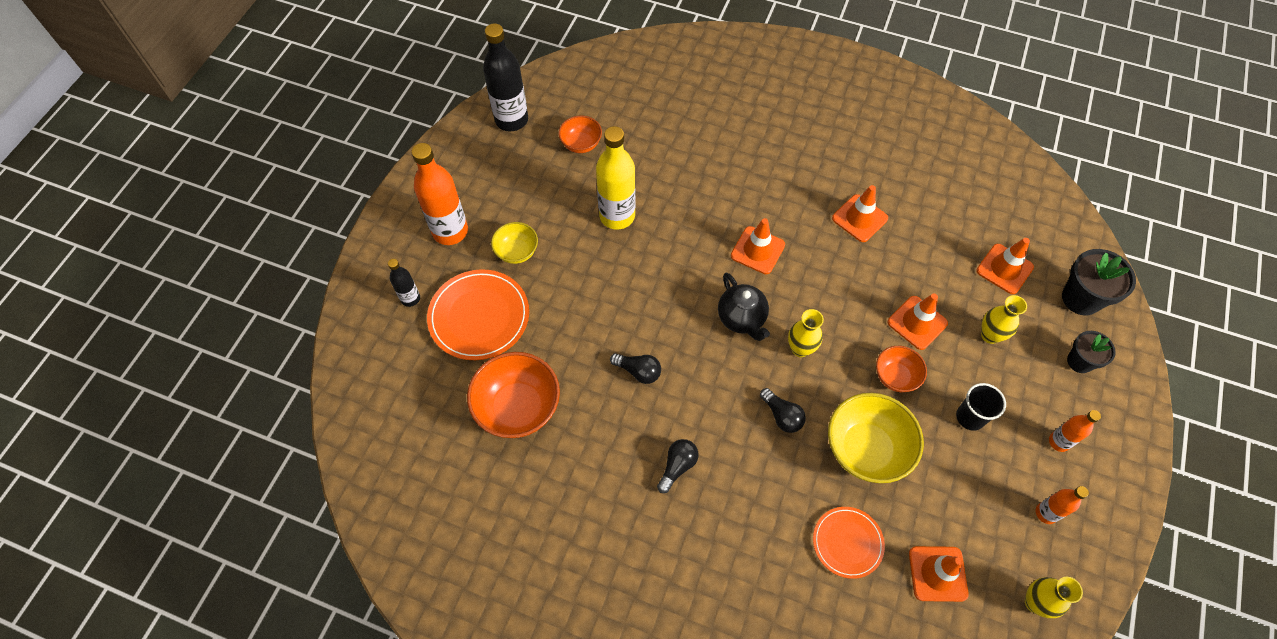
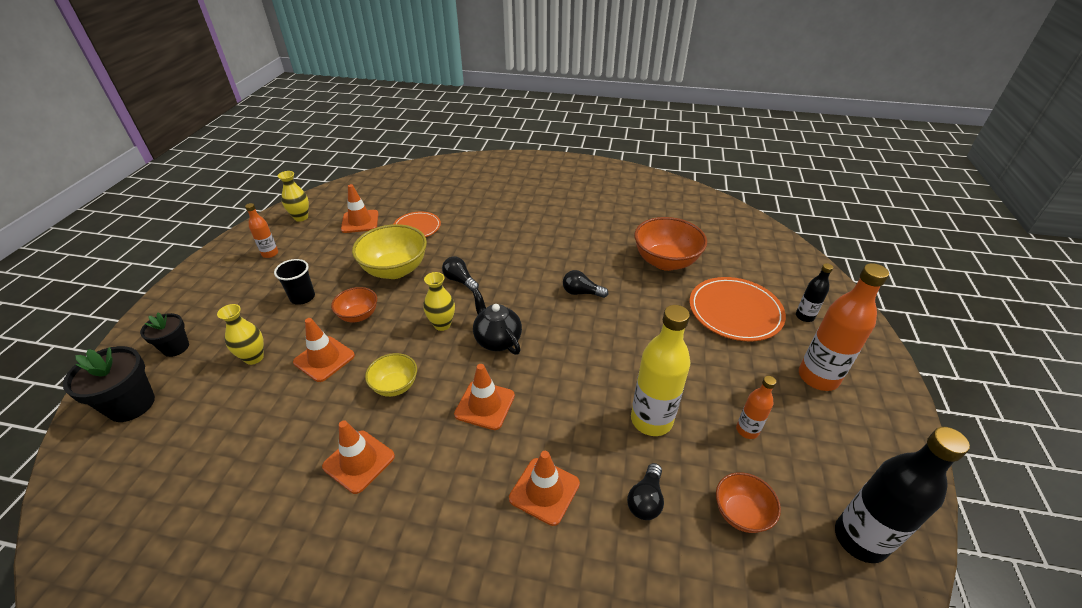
camera: 170 degrees right, 20 degrees down
(517, 252) = (737, 367): yellow bowl -> yellow bowl (395, 386)
(677, 466) = (536, 246): black light bulb -> black light bulb (645, 500)
(1004, 269) = (202, 425): orange traffic cone -> orange traffic cone (544, 491)
(1059, 442) = (234, 291): orange bottle -> orange bottle (747, 430)

